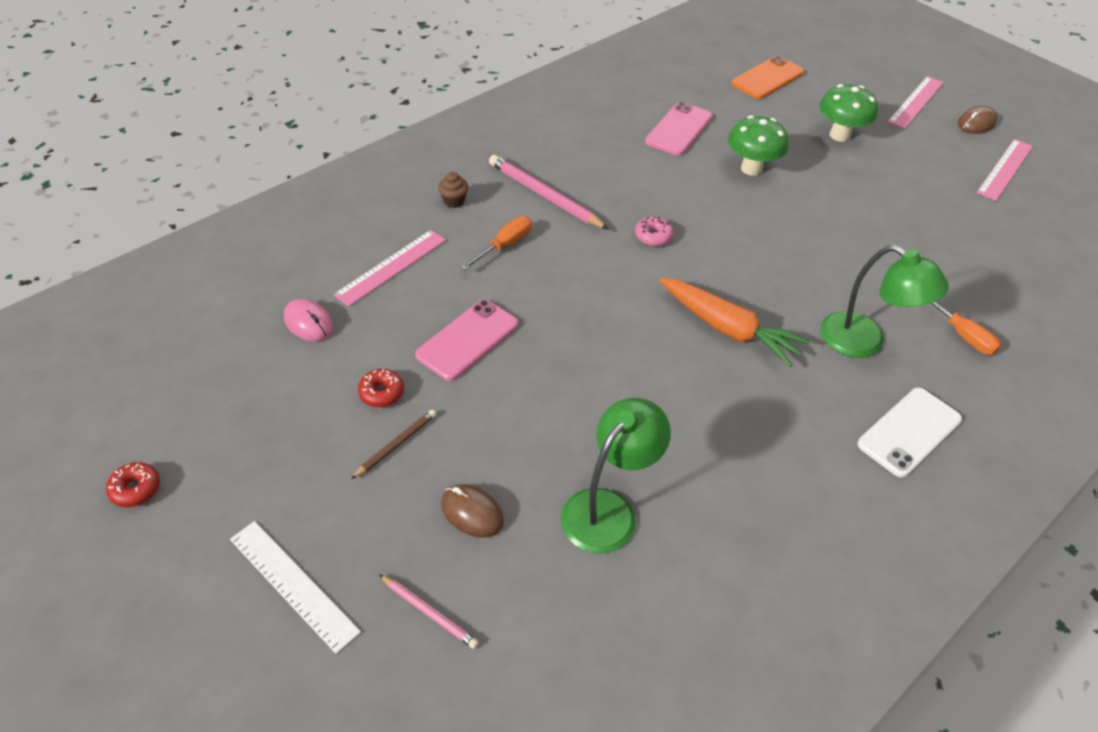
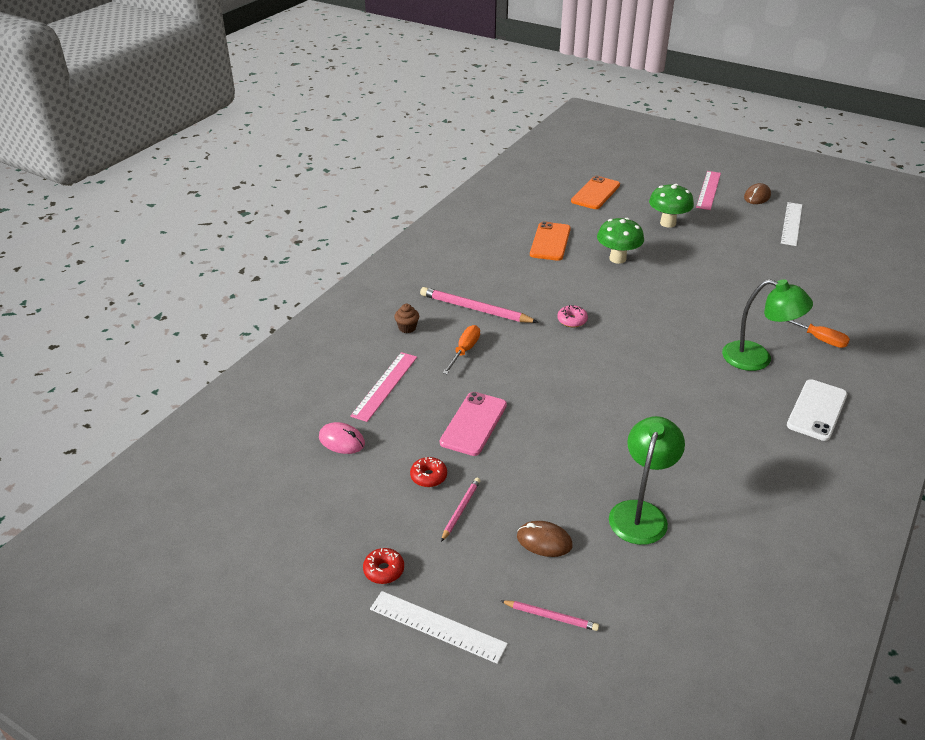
camera: 15 degrees left, 10 degrees down
(135, 489) = (271, 594): red donut -> red donut (384, 570)
(396, 445) = (461, 510): brown pencil -> pink pencil
(679, 129) = (550, 242): pink phone -> orange phone
(728, 329) = (659, 372): orange carrot -> none
(1004, 169) = (791, 223): pink ruler -> white ruler

